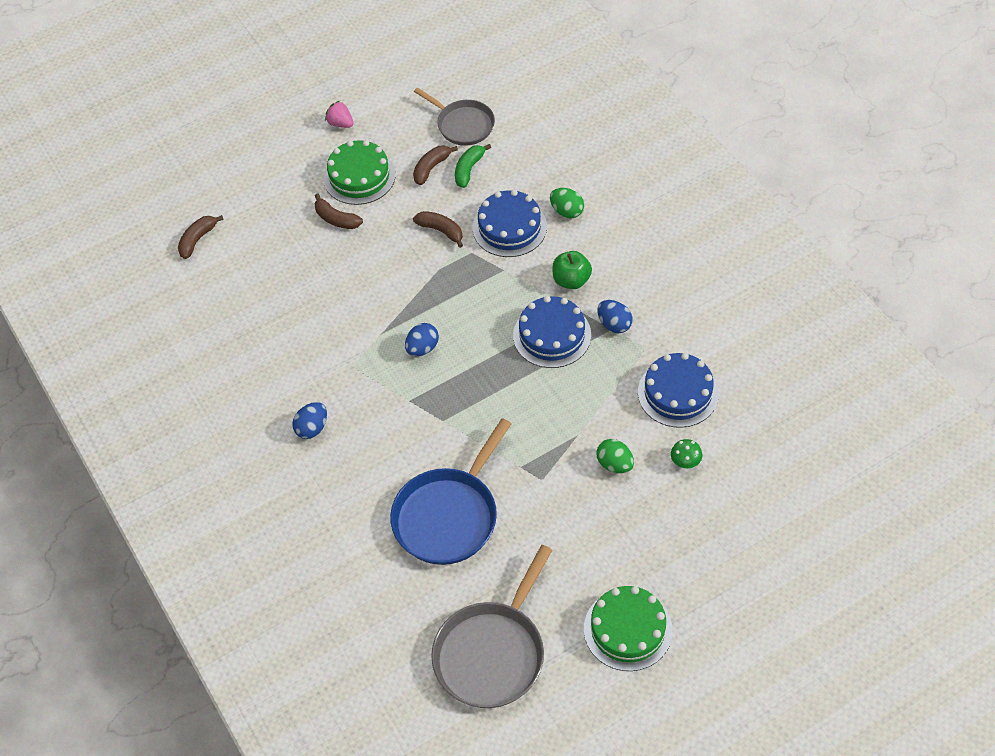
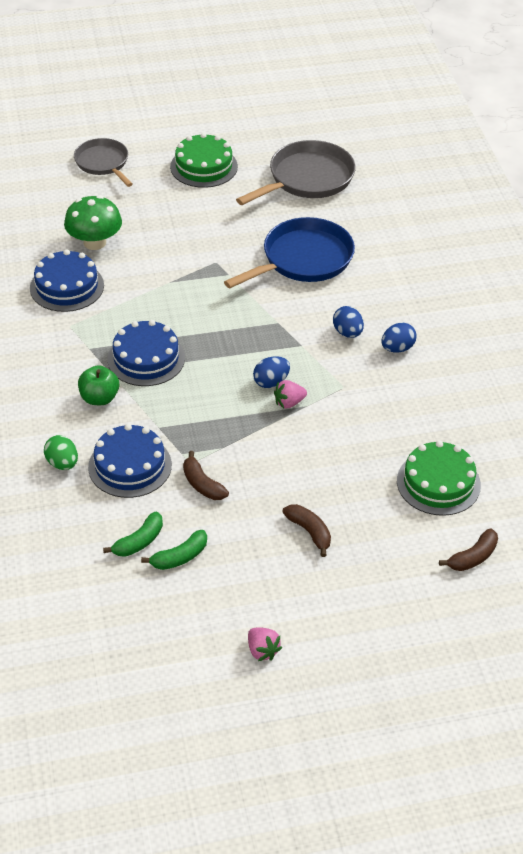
camera: 165 degrees left, 10 degrees down
(359, 176) = (265, 574): green cake -> green cake (438, 483)
(397, 332) = (289, 403): none -> pink strawberry
(431, 168) = (179, 557): brown banana -> green banana
(463, 125) = (117, 599): grey pan -> grey pan (103, 163)
(614, 324) = (85, 350): blue egg -> blue egg (347, 333)
(615, 464) = (151, 255): green egg -> none
(685, 461) = (94, 242): green mushroom -> green mushroom, size x2.10

